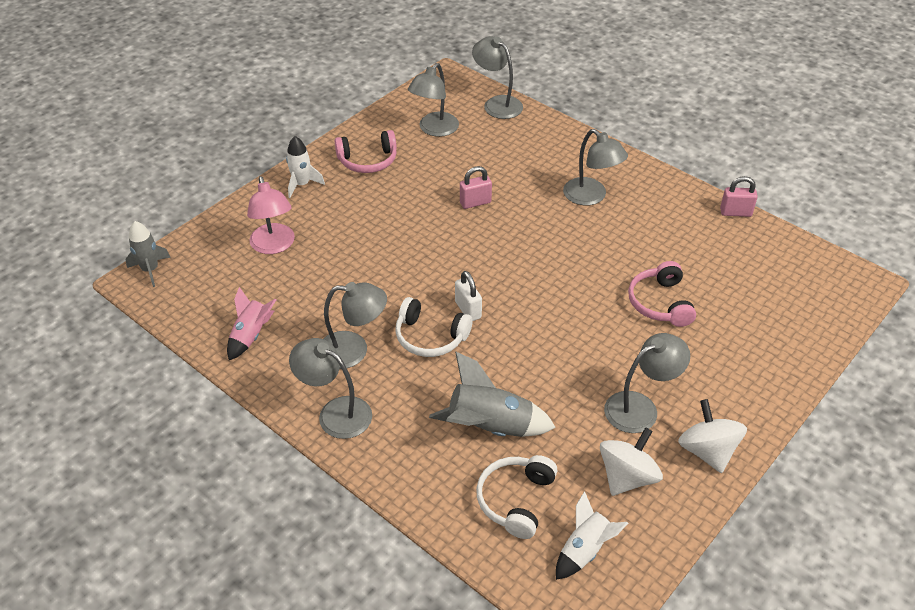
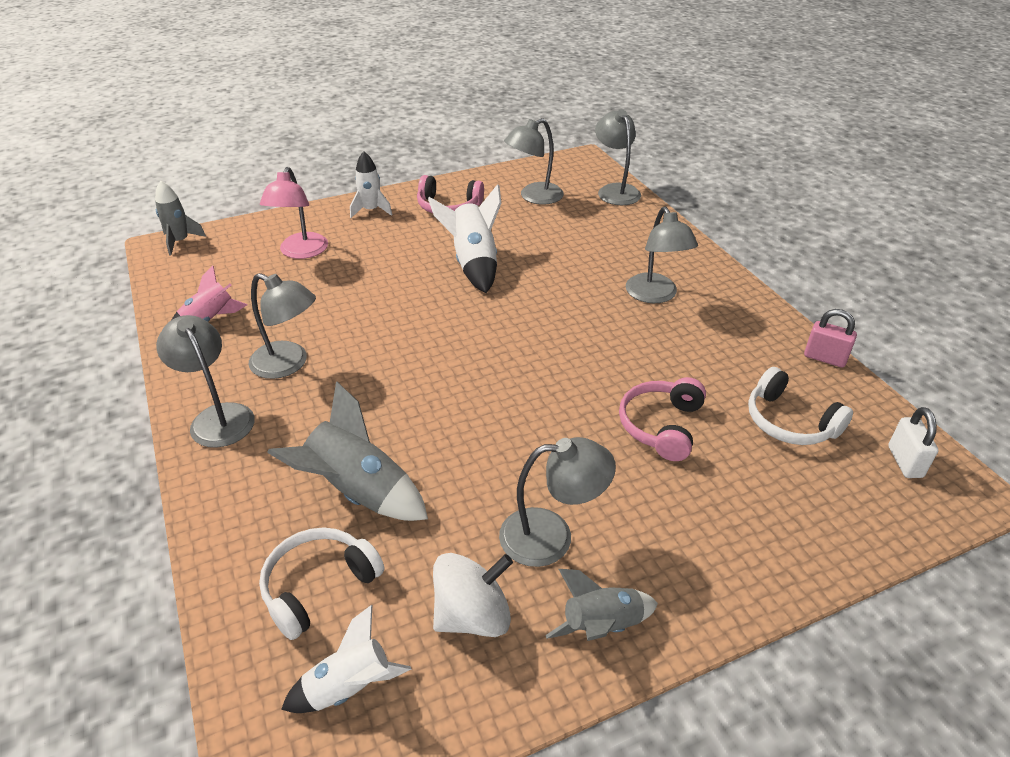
camera: 25 degrees right, 5 degrees down
(430, 337) = (374, 376): white headphones -> white headphones (789, 422)
(431, 211) = (473, 263): none -> white rocket
(468, 310) = (435, 363): white padlock -> white padlock (905, 462)
(475, 202) = (524, 268): pink padlock -> none
(707, 451) = (602, 626): white spinning top -> grey rocket

